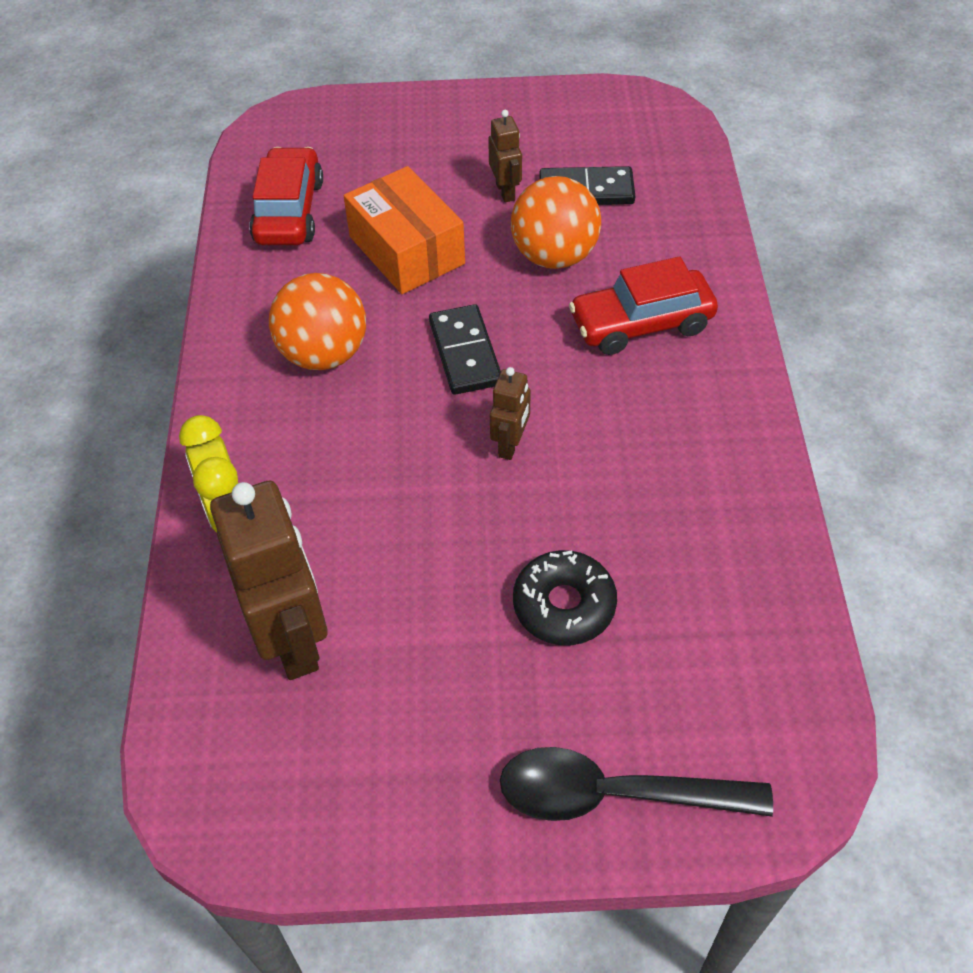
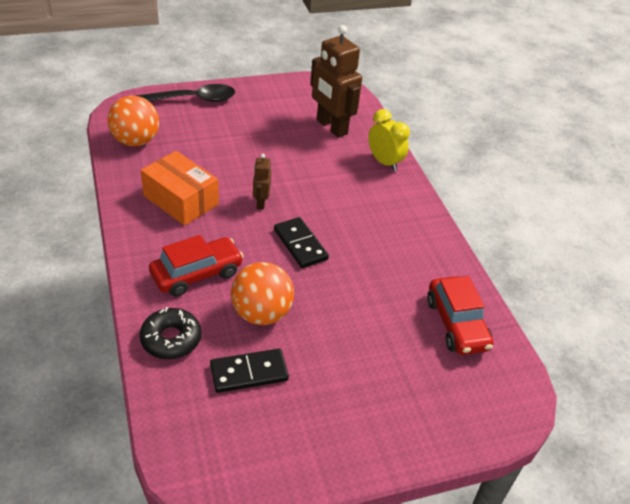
camera: 160 degrees right, 10 degrees down
(324, 354) = (380, 235): orange ball -> orange ball (136, 141)
(406, 250) = (362, 305): orange box -> orange box (181, 200)
(505, 191) = (310, 363): brown robot -> none
(564, 605) = (221, 146): black donut -> black donut (171, 339)

